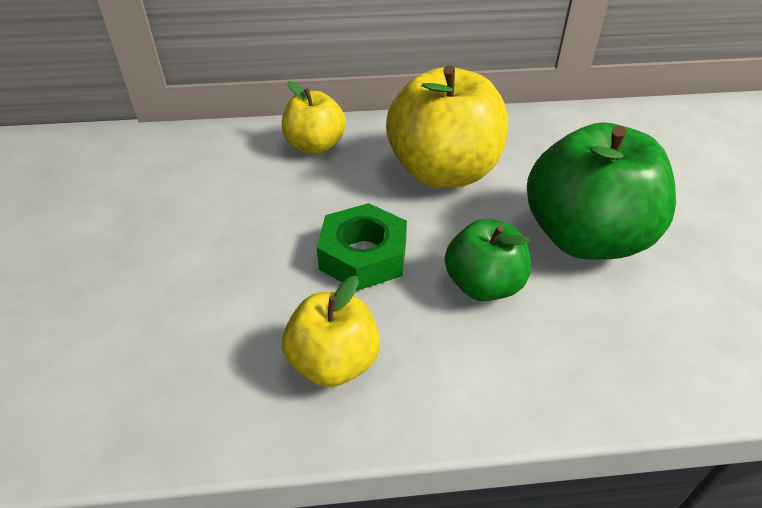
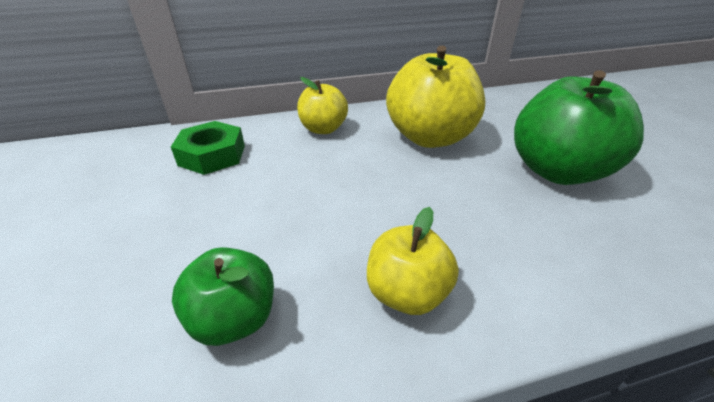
camera: 10 degrees left, 5 degrees down
(363, 255) = (394, 202): green nut -> green nut (212, 155)
(483, 285) = (501, 213): green apple -> green apple (234, 319)

